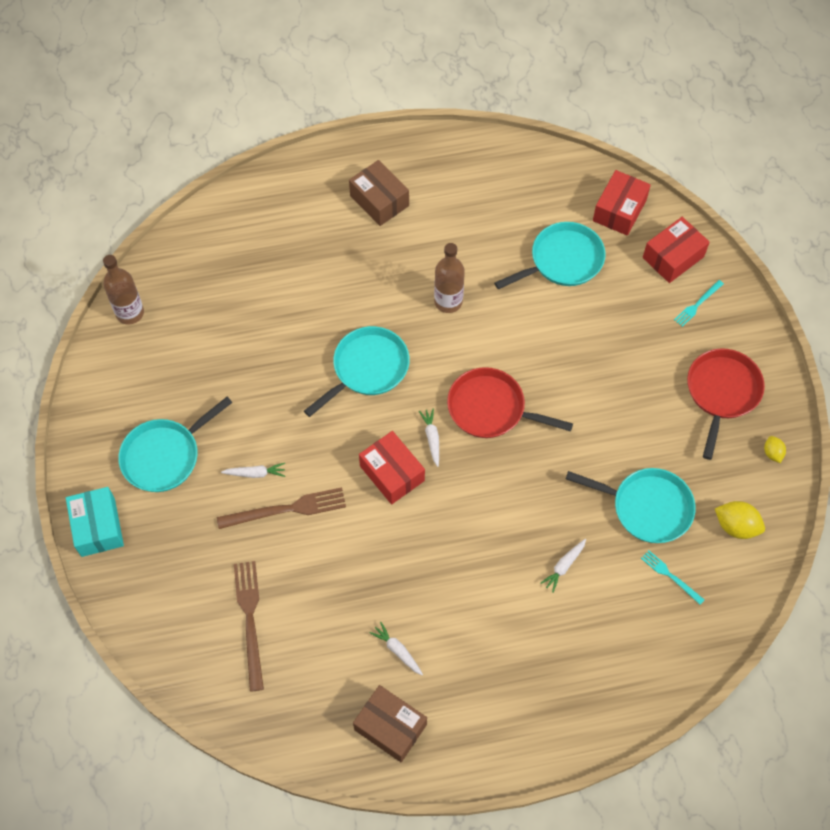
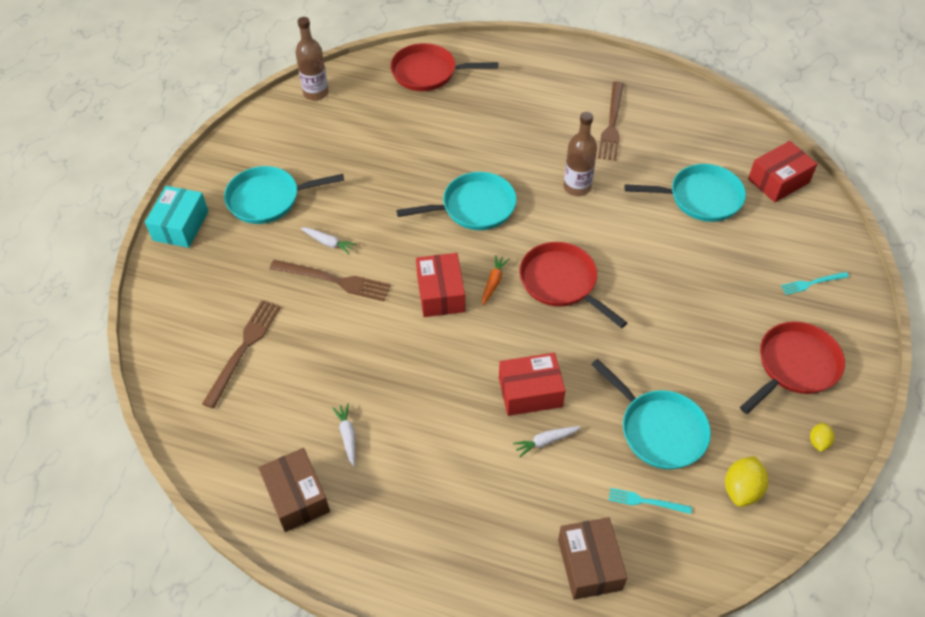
camera: 30 degrees right, 10 degrees down
(229, 236) = (428, 72): none -> red pan
(379, 200) = (566, 94): brown box -> brown box (589, 564)
(432, 438) = (493, 282): white carrot -> orange carrot
(441, 215) = (612, 124): none -> brown fork
(670, 576) = (646, 501): turquoise fork -> turquoise fork turned 60 degrees counterclockwise
(673, 257) = (809, 236): red box -> red box (530, 392)
(736, 526) = (741, 489): yellow lemon -> yellow lemon turned 60 degrees clockwise

